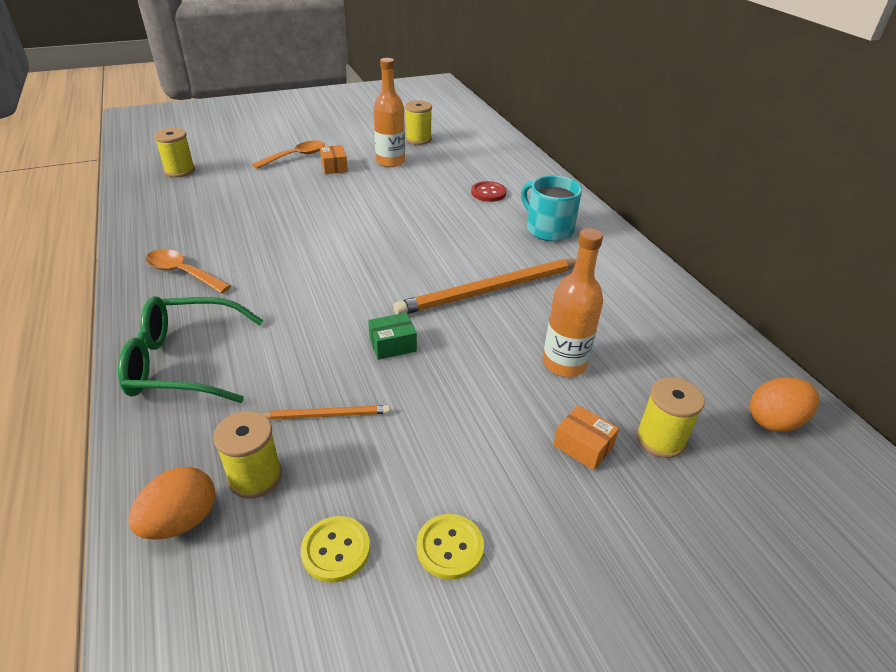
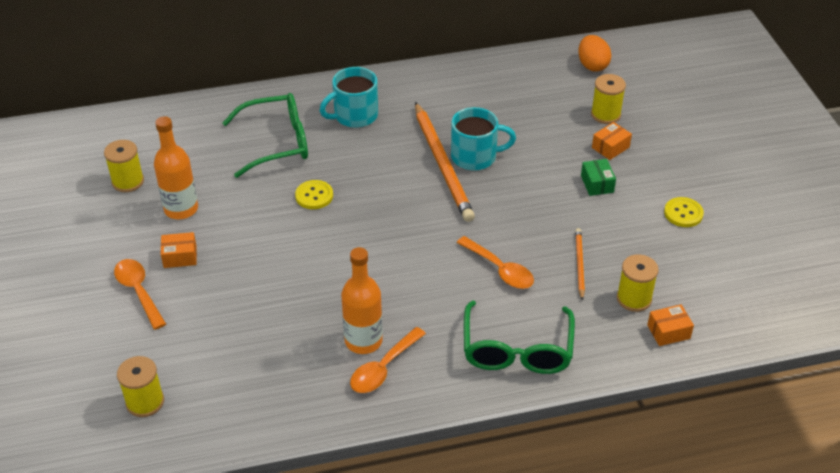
camera: 80 degrees left, 5 degrees up
(181, 521) = (668, 332): orange egg -> orange box
(317, 343) = (500, 269): none -> orange spoon
(336, 550) = (686, 260): yellow button -> yellow button (314, 196)
(392, 345) = (506, 226): green box -> green box (597, 184)
(488, 193) = (276, 143): red button -> green glasses
(513, 314) = (475, 156): none -> turquoise mug
(564, 363) = (534, 140): orange bottle -> orange bottle (363, 341)

